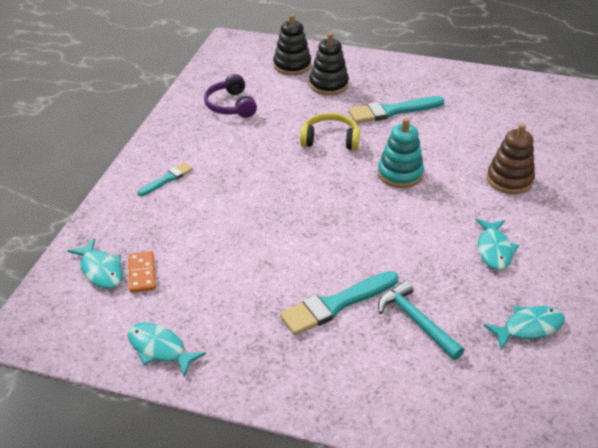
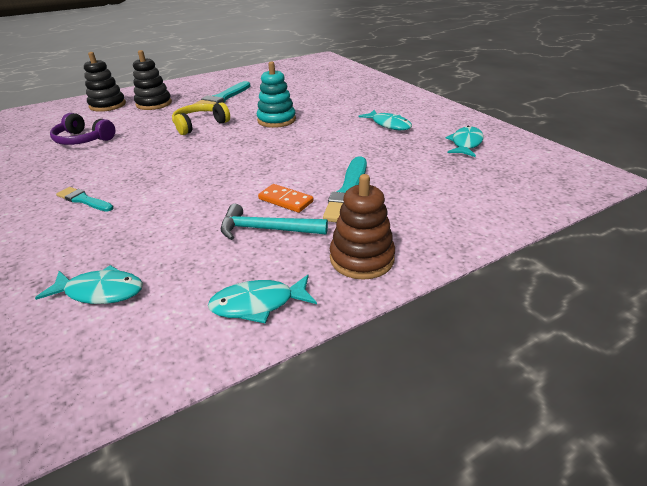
camera: 45 degrees left, 5 degrees down
(142, 273) = (154, 267): orange domino -> orange domino (286, 200)
(167, 179) = (84, 200): turquoise brush -> turquoise brush turned 60 degrees counterclockwise
(416, 321) = (409, 173): turquoise hammer -> turquoise hammer (266, 229)
(509, 180) = (343, 98): brown stacking toy -> brown stacking toy (362, 258)

